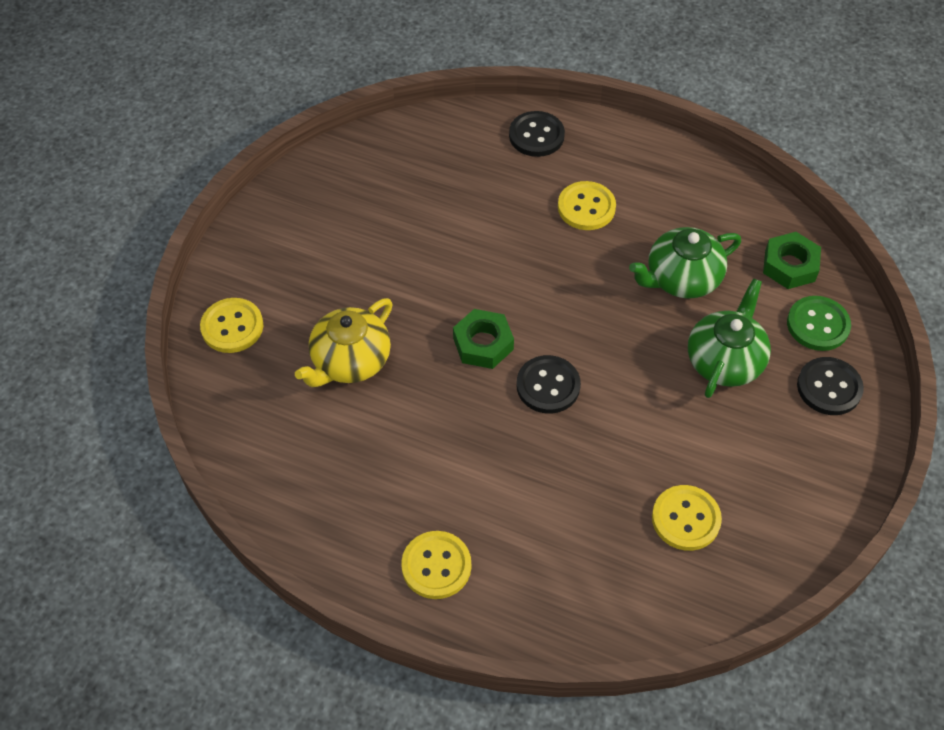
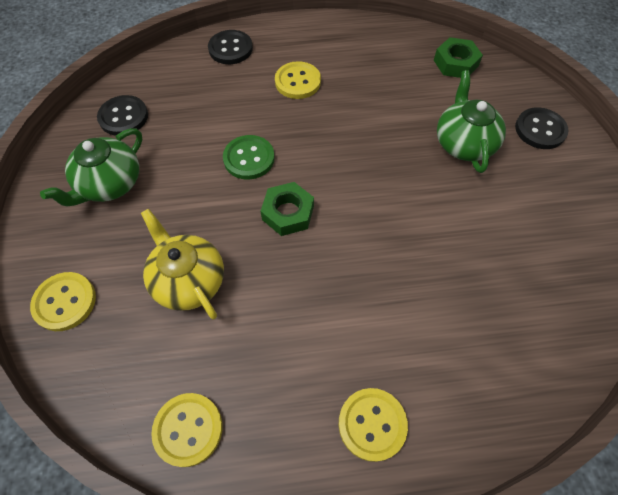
camera: 30 degrees left, 5 degrees up
(350, 361) = (188, 280): yellow teapot -> yellow teapot turned 135 degrees clockwise
(548, 386) = (357, 221): black button -> black button (123, 117)
(681, 279) = (395, 101): green teapot -> green teapot (110, 184)
(685, 519) = (525, 272): yellow button -> yellow button (188, 429)
(818, 325) = (501, 92): green button -> green button (249, 158)

